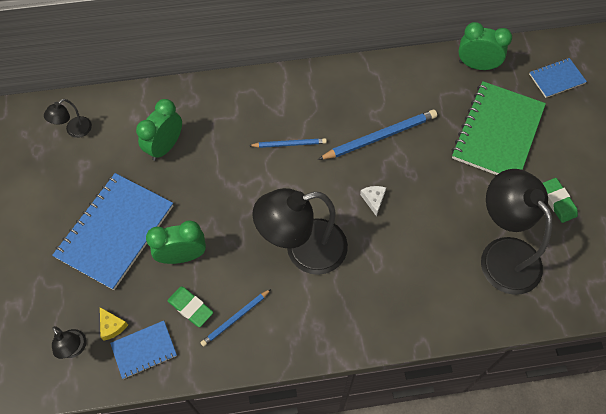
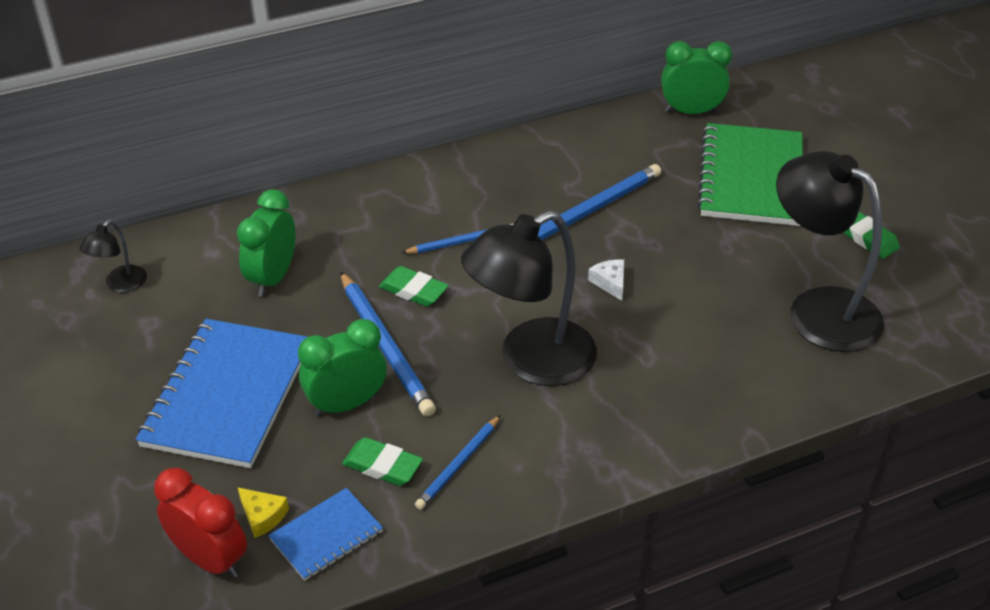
camera: 15 degrees left, 20 degrees down
(75, 349) = (210, 559): black lamp -> red clock
(218, 217) = (386, 346): none -> blue pencil
(248, 177) = (413, 290): none -> green eraser
(556, 79) = (804, 108): blue notebook -> none

